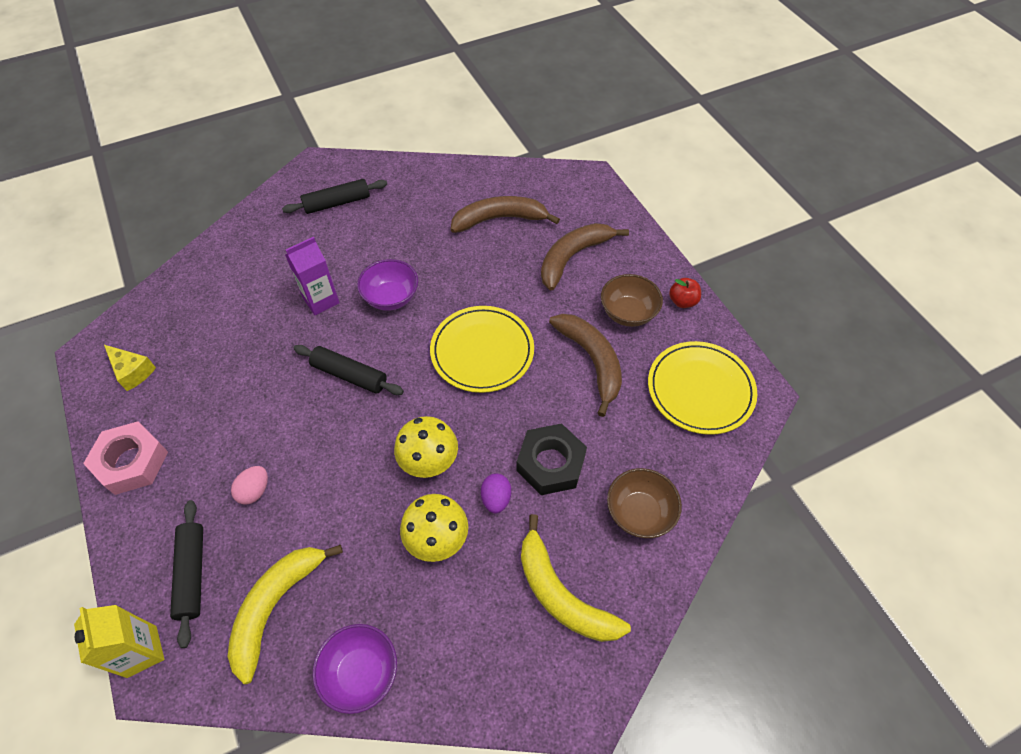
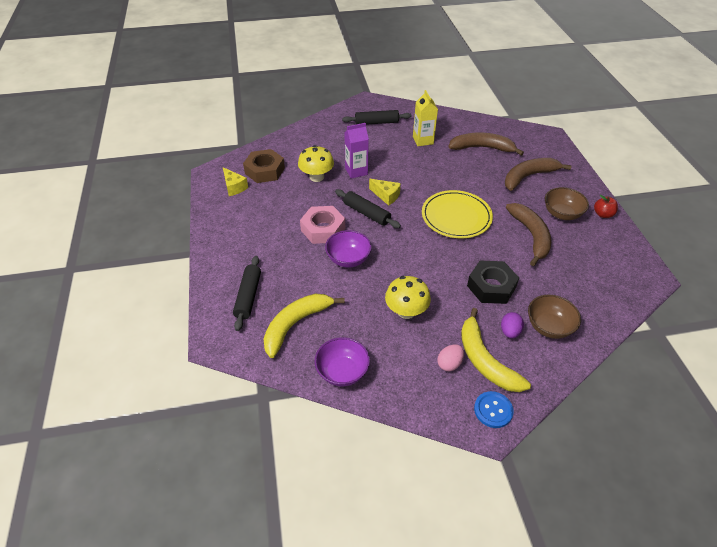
camera: 15 degrees right, 10 degrees down
(132, 462) = (224, 232): pink nut -> pink nut (323, 229)
(142, 651) = (210, 329): yellow carton -> yellow carton (423, 140)
(177, 329) = (264, 171): none -> brown nut
(254, 491) = (295, 262): pink egg -> pink egg (449, 364)
(374, 336) = (386, 196): none -> yellow cheese
(391, 297) = (401, 177): purple bowl -> purple bowl (348, 259)
(429, 461) = (409, 268): yellow mushroom -> yellow mushroom (316, 177)
(496, 499) = (450, 298): purple egg -> purple egg (509, 332)
(586, 677) = (493, 410): none -> blue button
(700, 390) = (606, 266): yellow plate -> none

